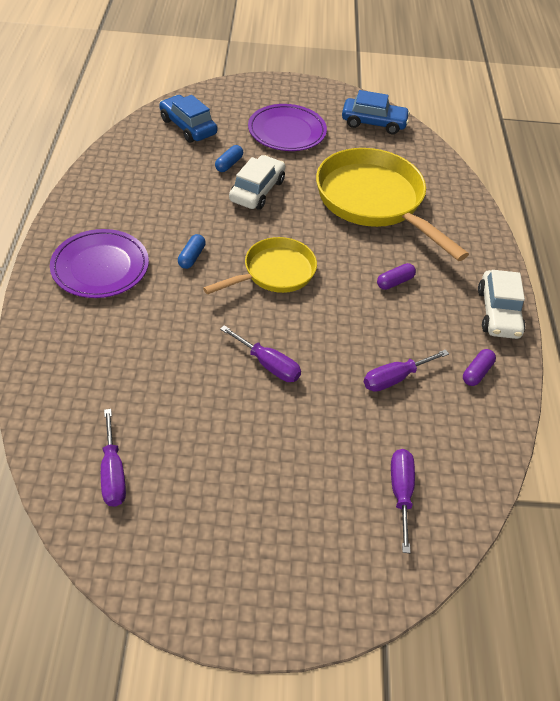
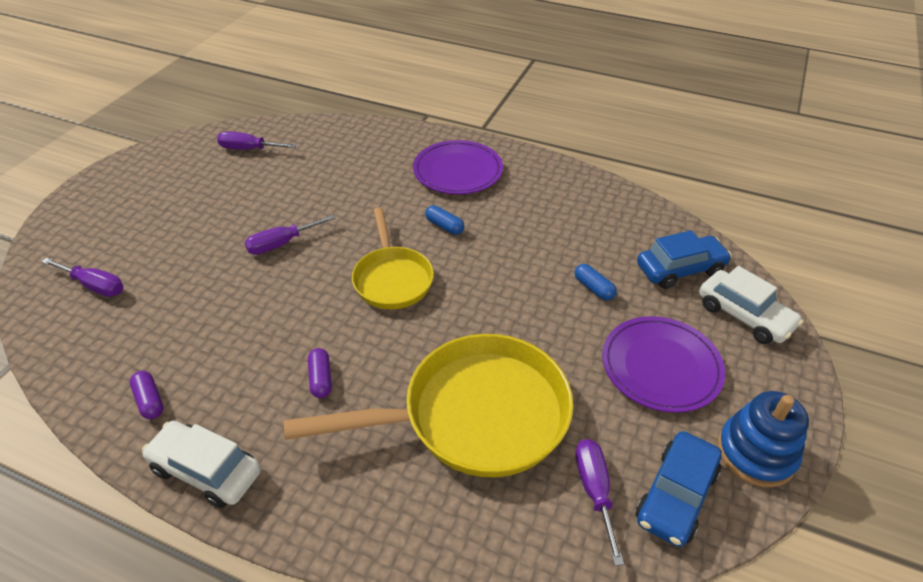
camera: 115 degrees right, 5 degrees down
(257, 190) = (534, 300): white car -> white car (744, 316)
(328, 98) = (756, 453): none -> blue stacking toy
(395, 378) = (199, 326): purple screwdriver -> purple screwdriver (594, 491)

